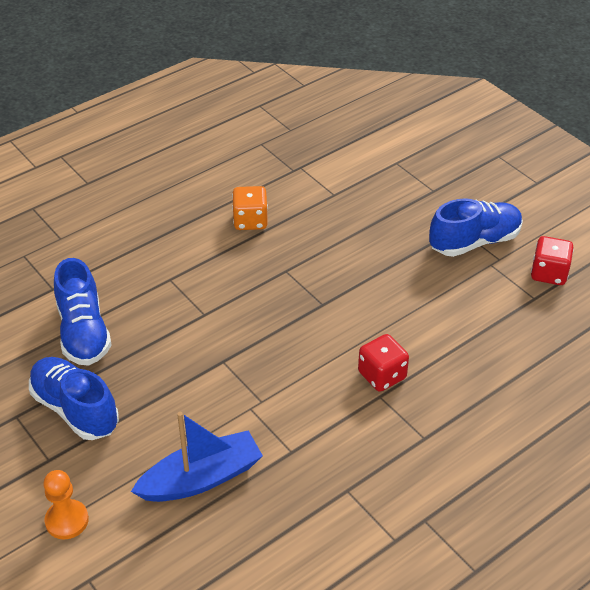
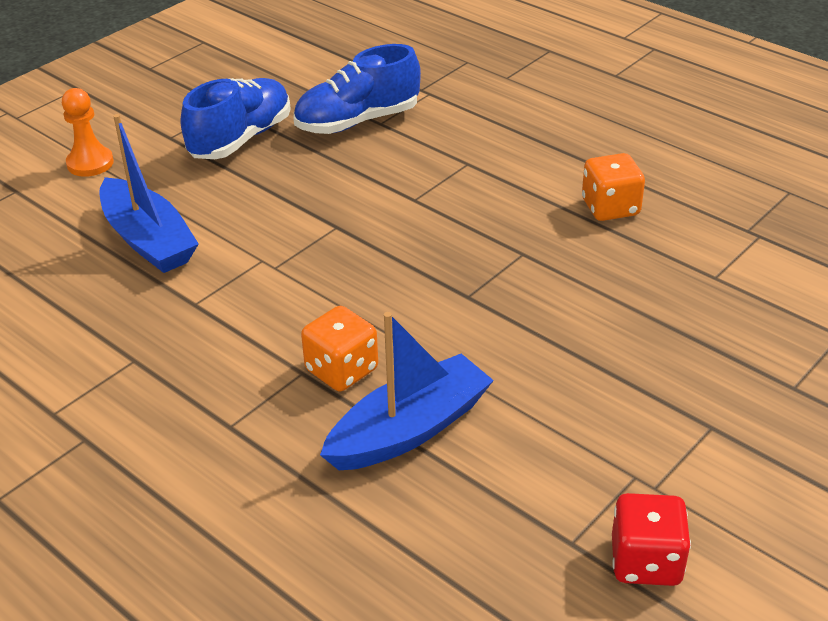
camera: 80 degrees right, 5 degrees down
(382, 375) = (341, 370): red dice -> orange dice
(441, 350) = (409, 429): none -> blue boat
(474, 242) = (684, 450): blue shoe -> none

